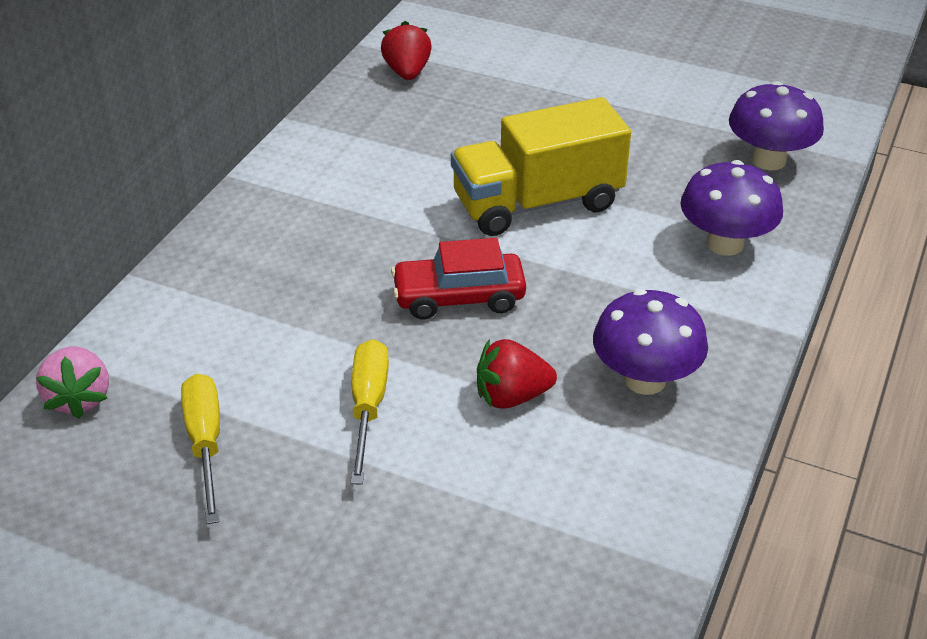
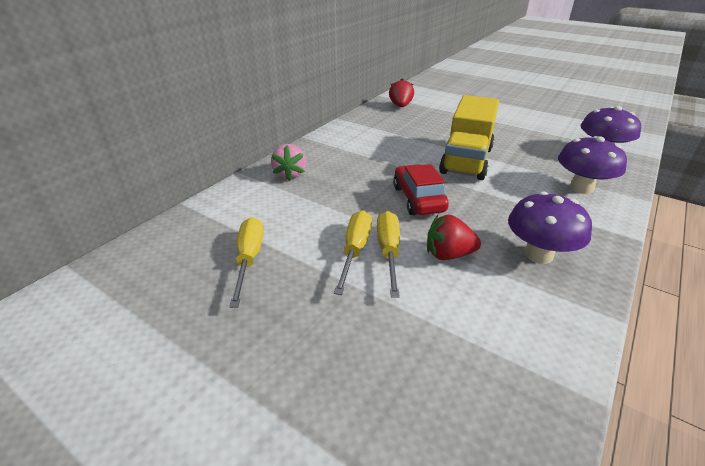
camera: 10 degrees right, 5 degrees down
(79, 398) = (185, 226): pink strawberry -> pink strawberry (290, 174)
(420, 403) = (388, 251): none -> yellow screwdriver
(459, 297) = (418, 199): red car -> red car turned 75 degrees clockwise
(537, 203) = (466, 160): yellow truck -> yellow truck turned 60 degrees counterclockwise

